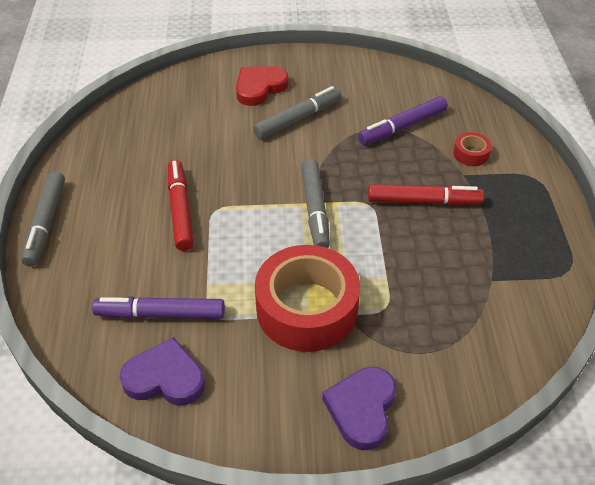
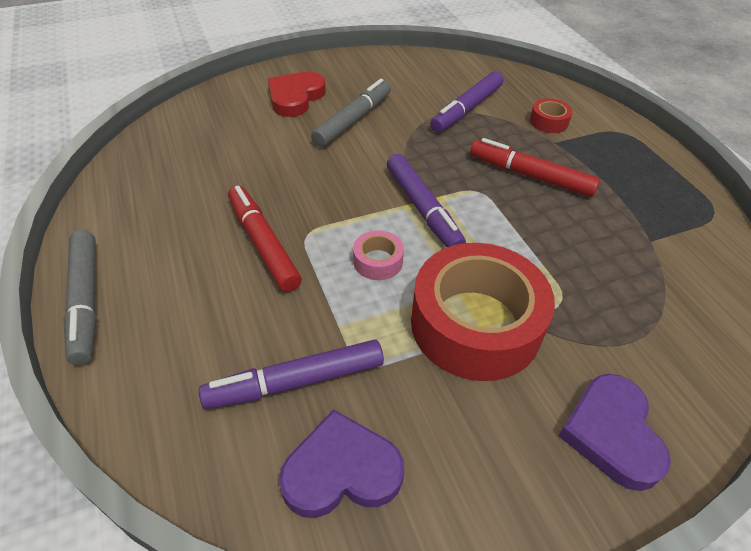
camera: 20 degrees left, 0 degrees up
(258, 243) = (378, 261): none -> pink tape
(315, 209) = (422, 208): grey marker -> purple marker
(423, 201) = (531, 176): red marker -> red marker turned 135 degrees counterclockwise

